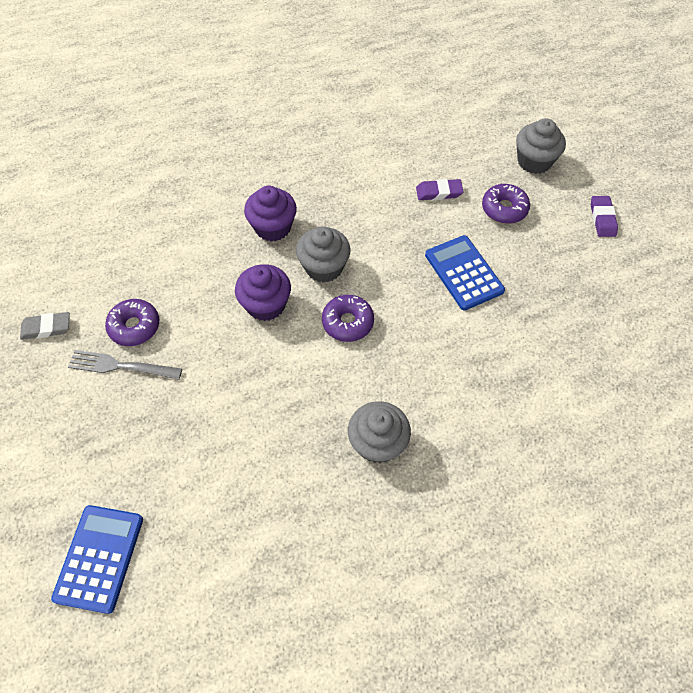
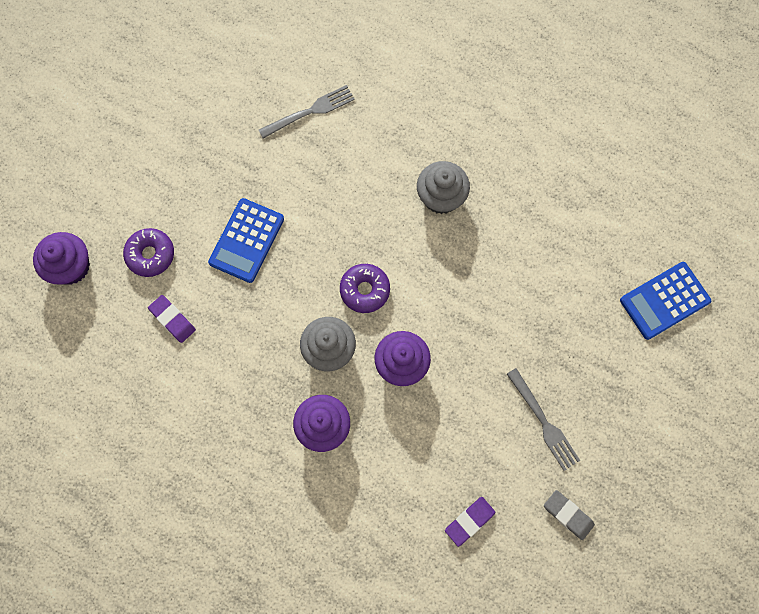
camera: 130 degrees left, 15 degrees up
(134, 327) = (506, 446): purple donut -> none
(534, 161) = (71, 266): grey cupcake -> purple cupcake
(554, 398) = (310, 111): none -> grey fork
(602, 218) = (102, 174): purple eraser -> purple eraser (469, 521)

